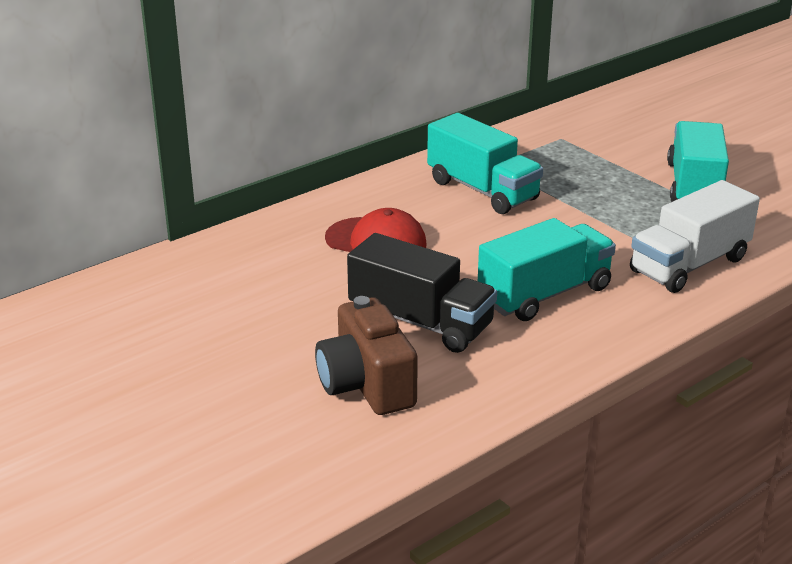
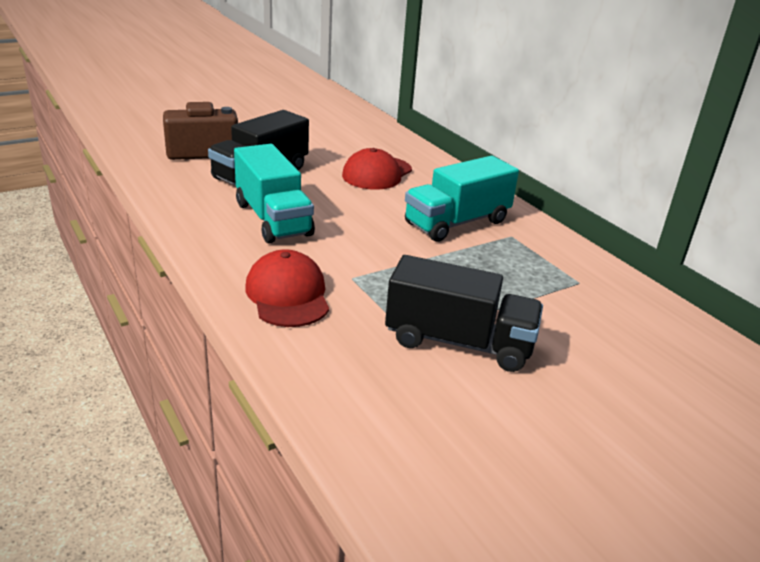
camera: 95 degrees right, 0 degrees up
(689, 265) = (288, 295): white truck -> red cap
(694, 186) = (459, 342): turquoise truck -> black truck

